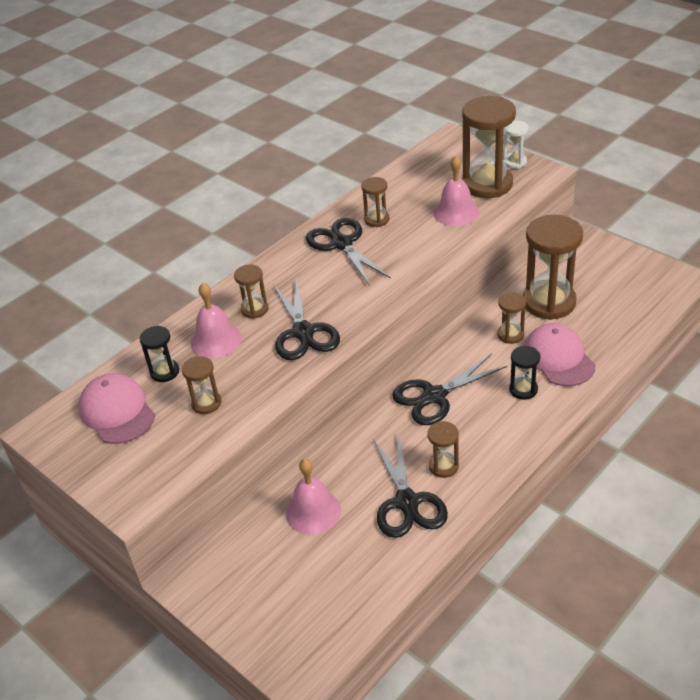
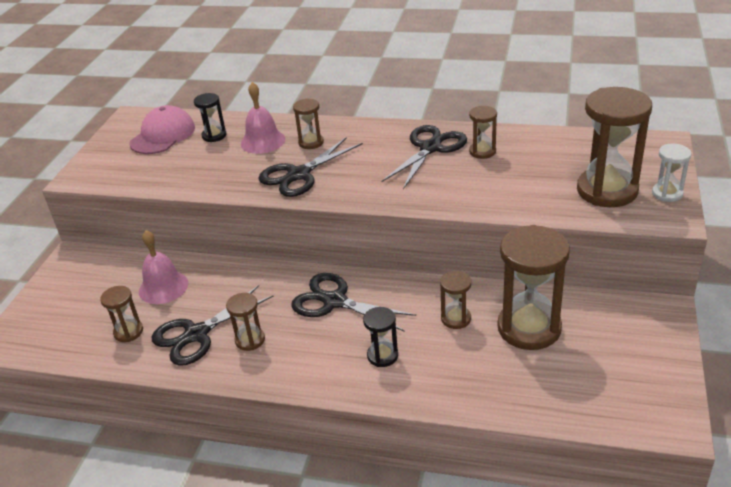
camera: 60 degrees right, 5 degrees down
(206, 403) = (190, 166): brown hourglass -> brown hourglass (128, 332)
(456, 212) = (539, 189): pink bell -> none
(558, 358) = (447, 365): pink cap -> none

